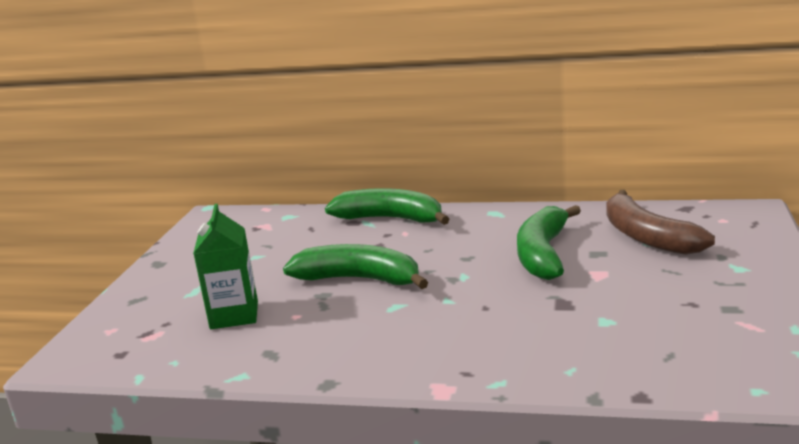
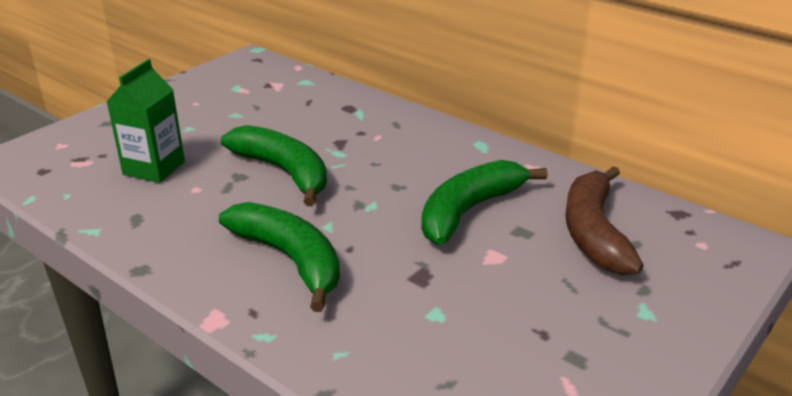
camera: 25 degrees right, 10 degrees up
(391, 219) = (383, 116): green banana -> green banana (290, 260)

